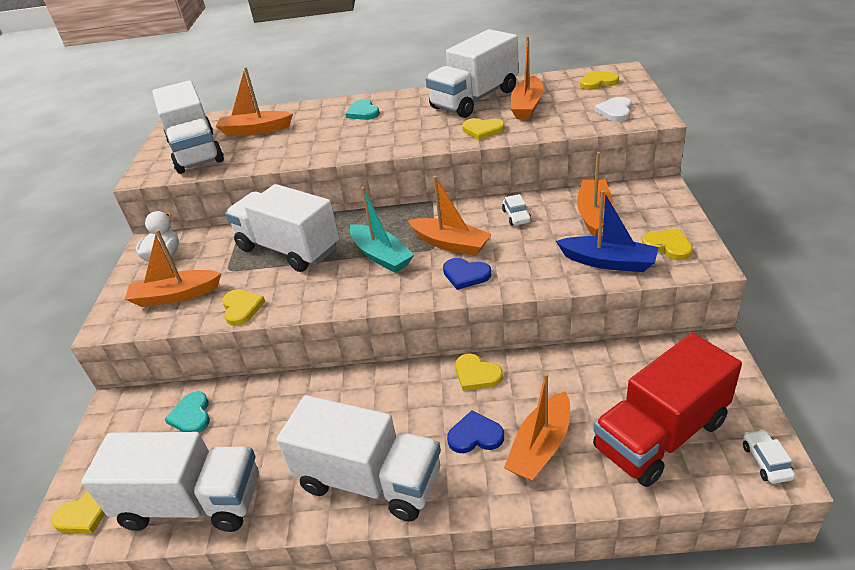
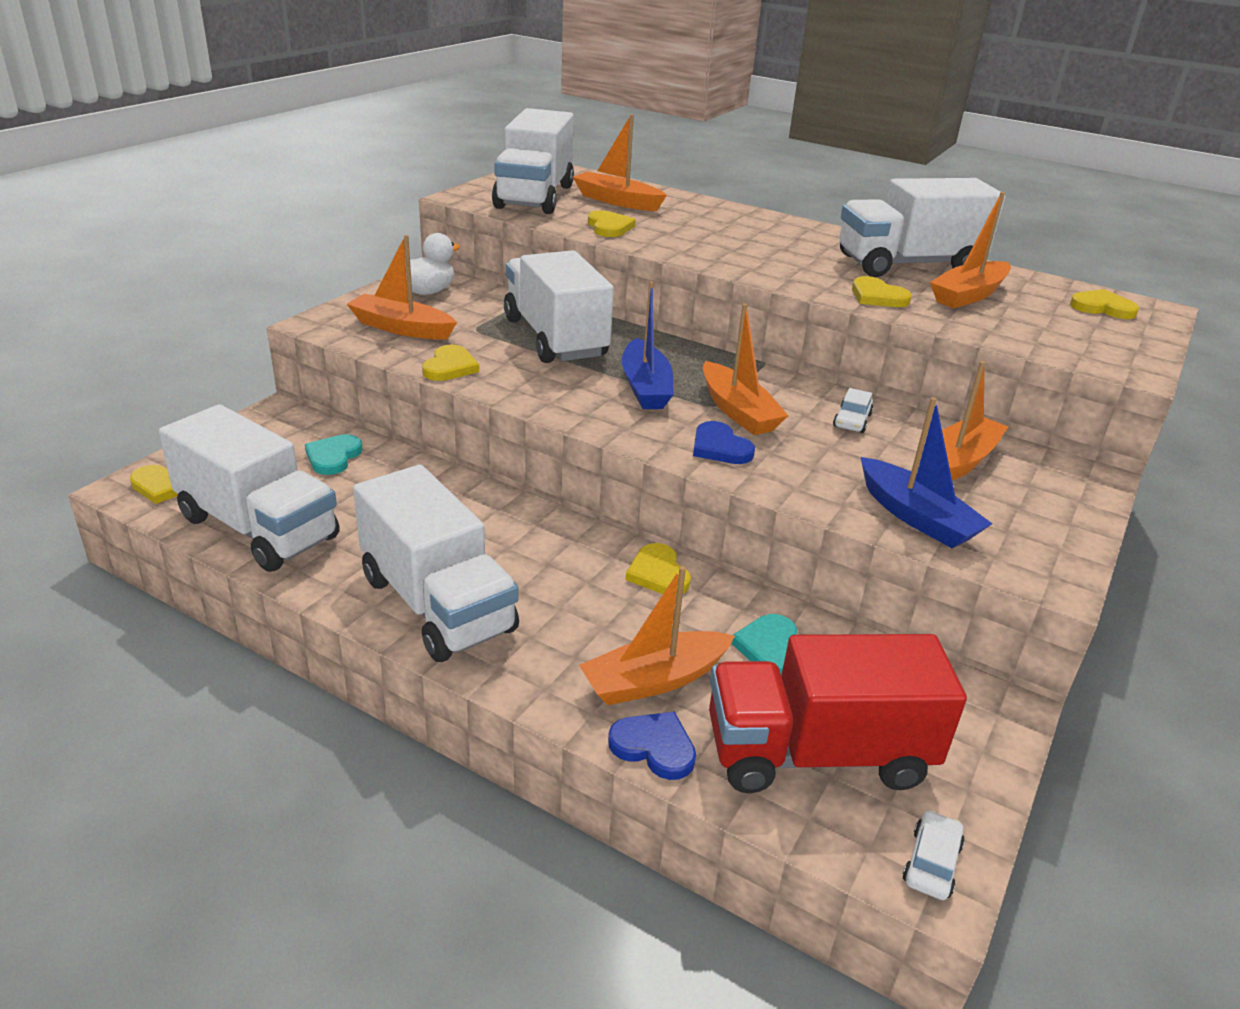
camera: 25 degrees right, 5 degrees down
(363, 112) = (755, 228): turquoise heart -> turquoise heart (769, 647)
(381, 256) = (645, 387): turquoise boat -> blue boat
(475, 435) = (592, 628): blue heart -> blue heart (654, 747)
(615, 111) = (1085, 344): white heart -> none
(668, 246) = (1022, 539): yellow heart -> yellow heart (609, 227)

